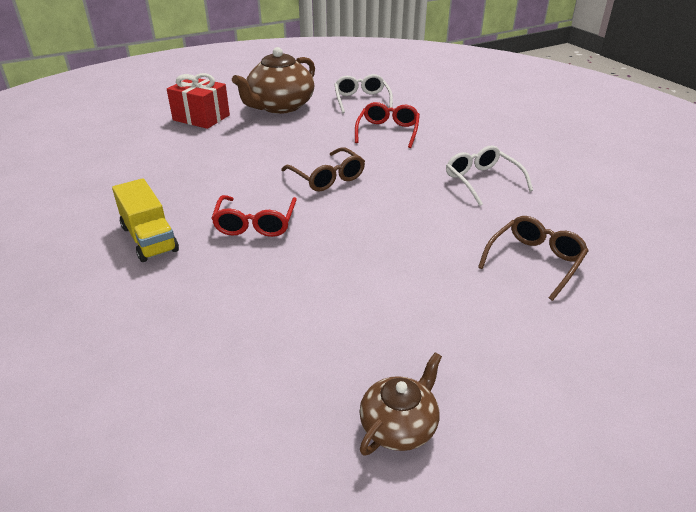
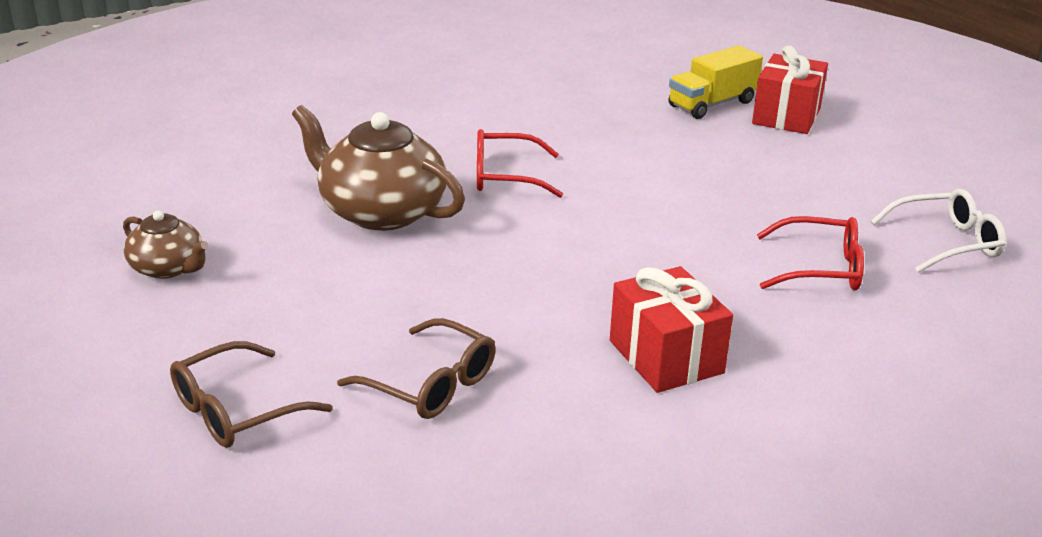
camera: 85 degrees right, 5 degrees down
(149, 239) = (468, 123): yellow truck -> yellow truck (712, 104)
(280, 106) = (865, 169): brown teapot -> brown teapot (381, 211)
(327, 178) = (634, 218): brown glasses -> brown glasses (236, 410)
(482, 181) = (666, 357): white glasses -> red gift

